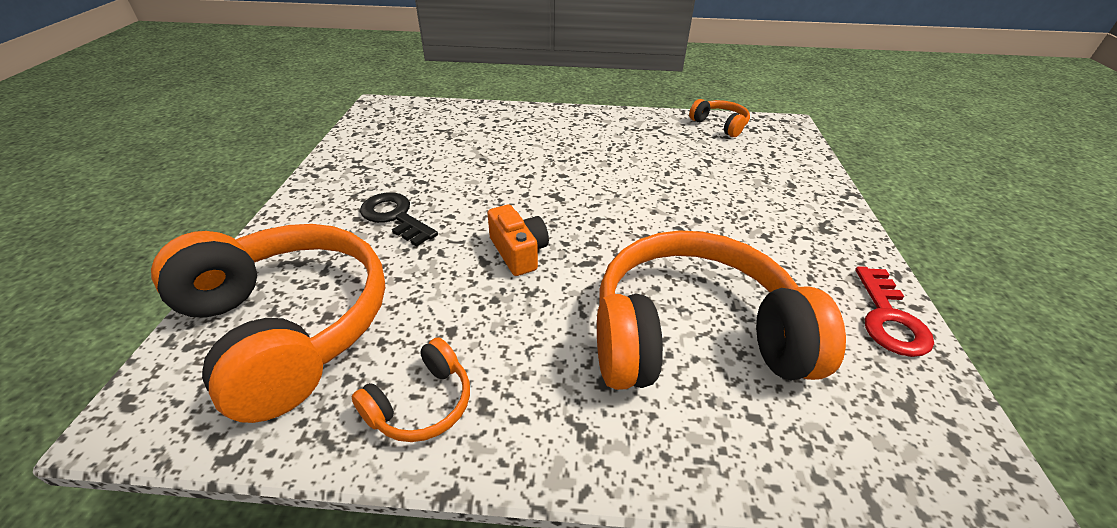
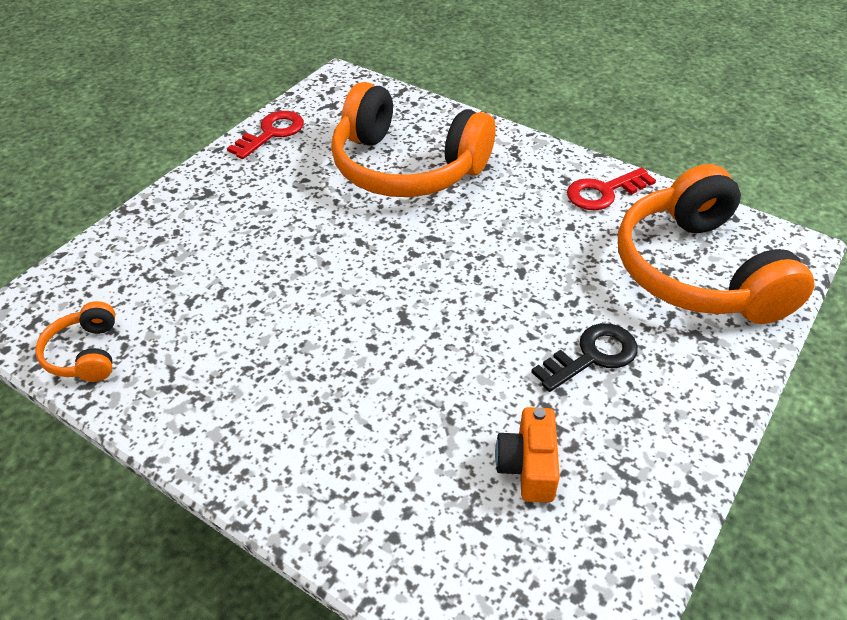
camera: 150 degrees left, 5 degrees up
(395, 217) = (592, 356): black key -> black key turned 105 degrees counterclockwise
(421, 404) = (603, 192): orange headphones -> red key
(518, 252) = (485, 267): orange camera -> orange camera (528, 466)

